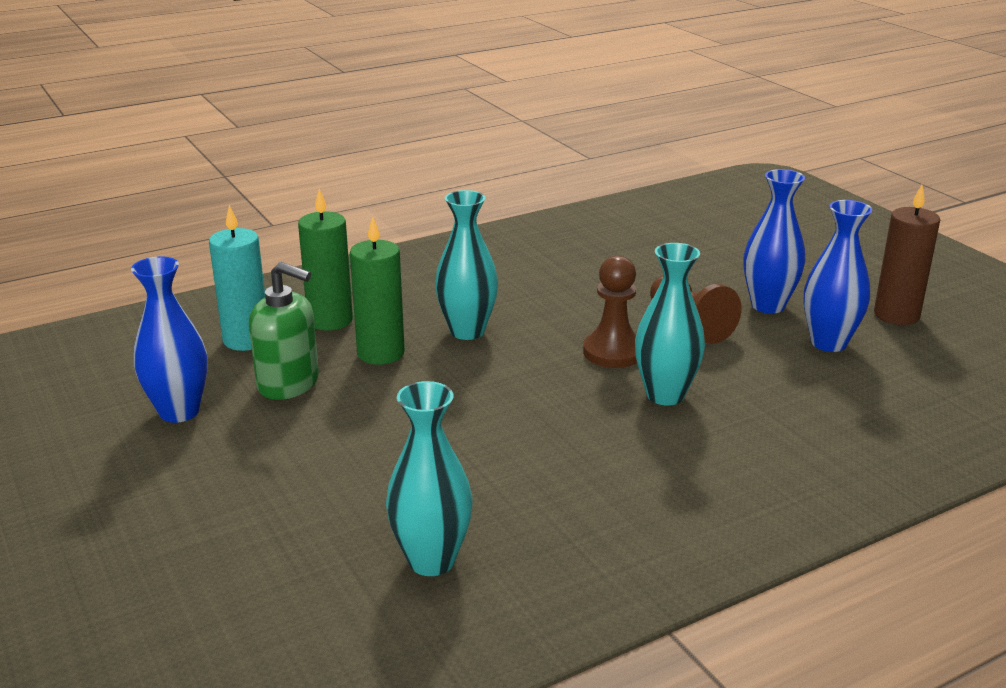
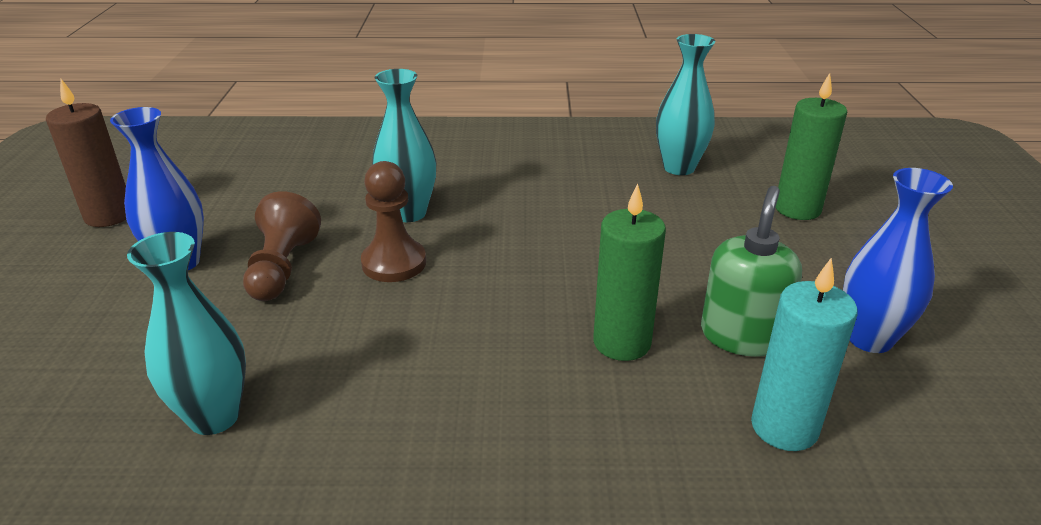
camera: 150 degrees left, 5 degrees up
(289, 383) = (741, 336): green soap dispenser -> green soap dispenser turned 60 degrees clockwise
(330, 320) = (658, 423): green candle -> green candle (797, 209)
(467, 331) = (504, 340): turquoise vase -> turquoise vase (214, 417)
(828, 343) = (213, 211): blue vase -> none

